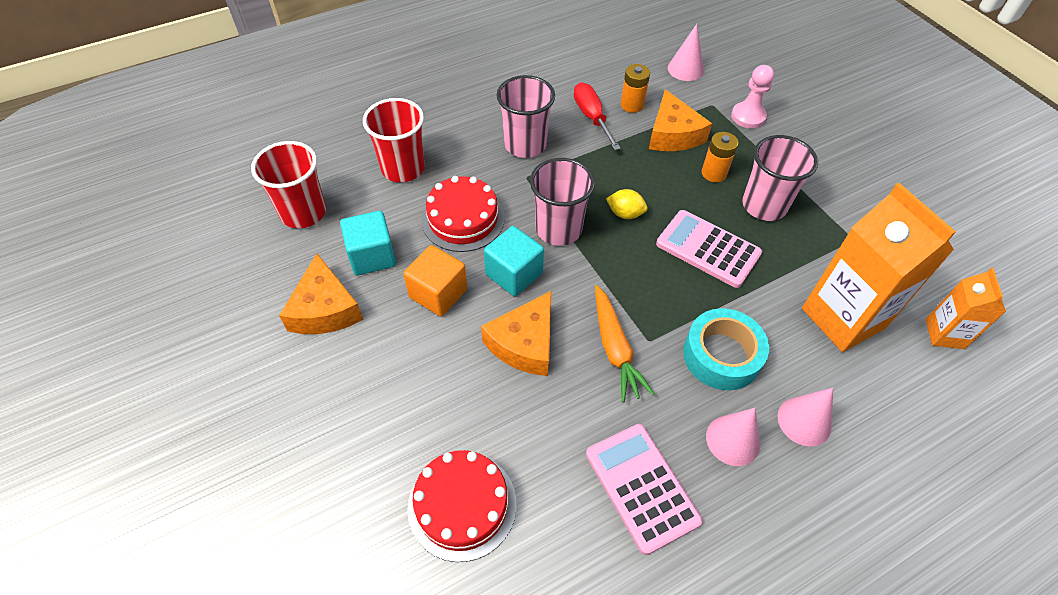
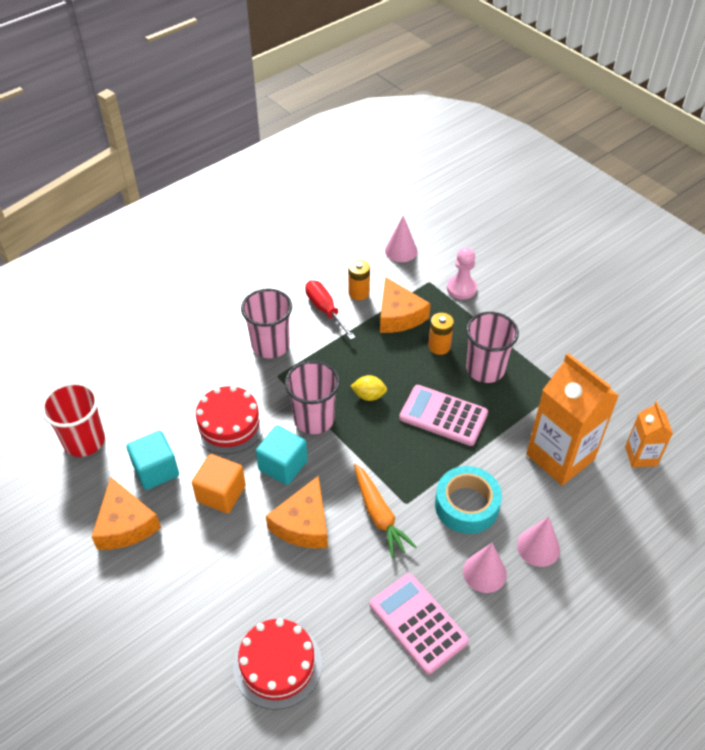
camera: 10 degrees left, 5 degrees down
(403, 168) = (165, 385): red cup -> none

